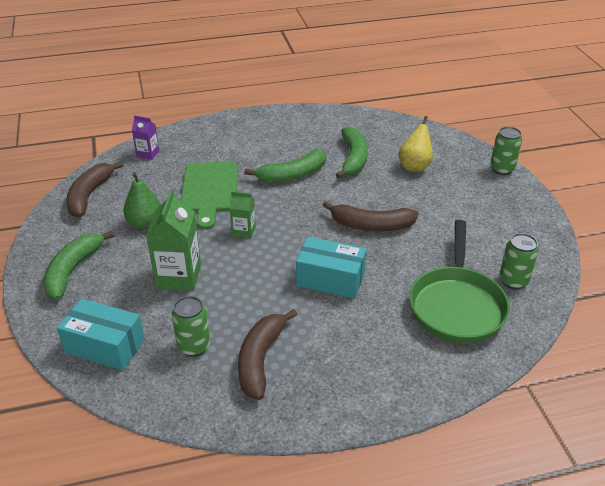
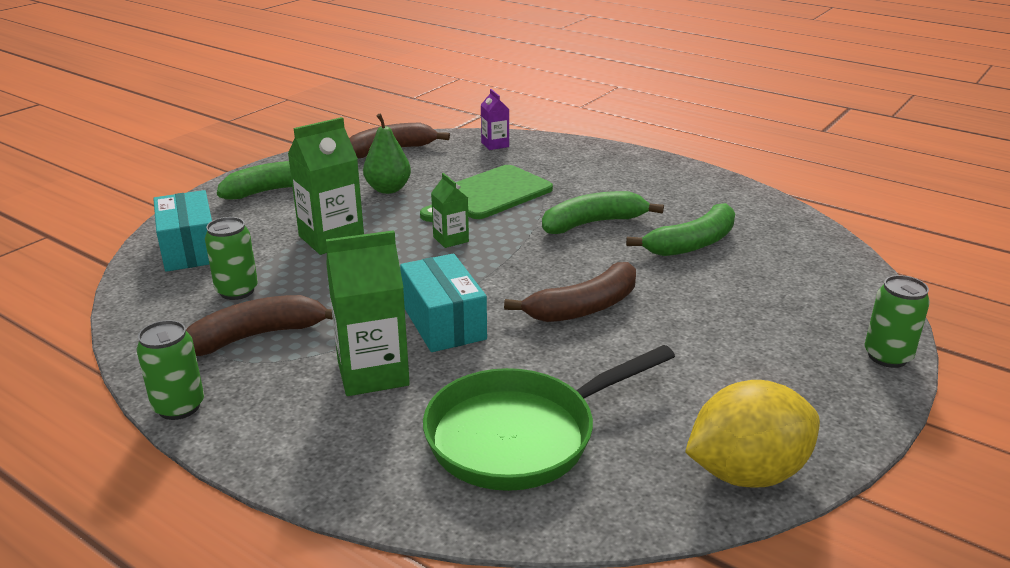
camera: 50 degrees right, 10 degrees down
(292, 175) = (593, 223): green banana -> green banana turned 135 degrees clockwise
(351, 329) = (373, 373): none -> green carton
(371, 225) = (584, 307): brown banana -> brown banana turned 90 degrees counterclockwise
(414, 166) = (757, 288): yellow pear -> none
(513, 281) = (644, 467): green can -> green can (179, 407)
(541, 255) = (746, 473): none -> yellow lemon

